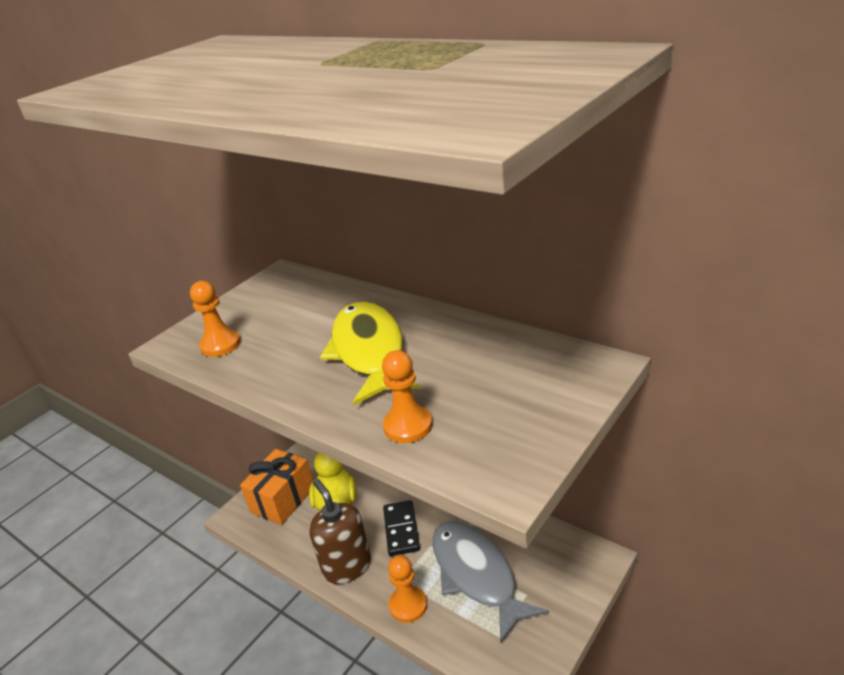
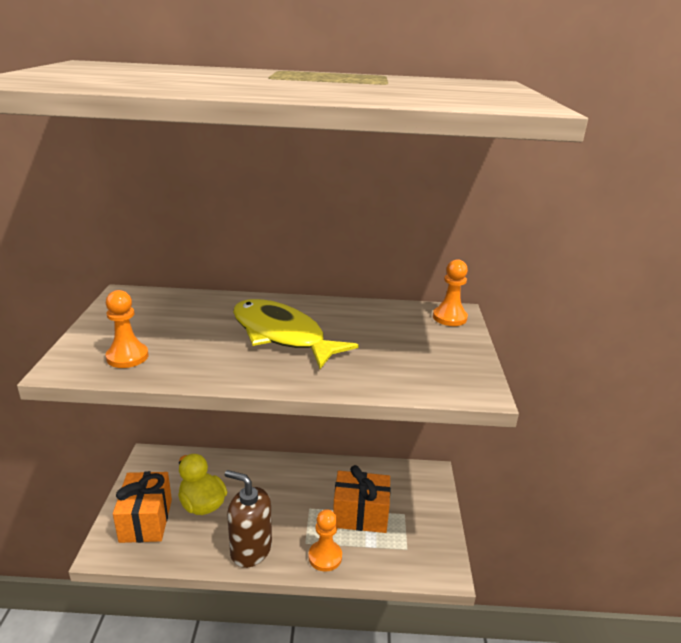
camera: 40 degrees left, 5 degrees down
(401, 530) = (277, 505): black domino -> none
(408, 426) = (371, 374): orange pawn -> orange pawn (449, 317)
(477, 575) = (360, 515): grey fish -> orange gift

